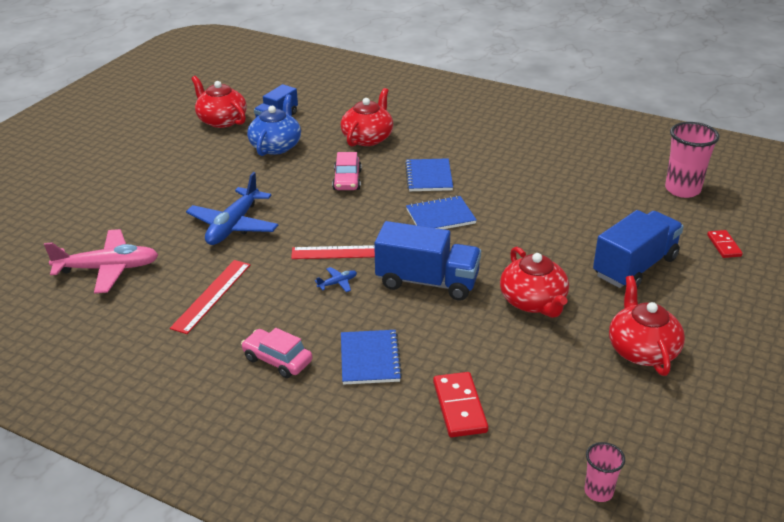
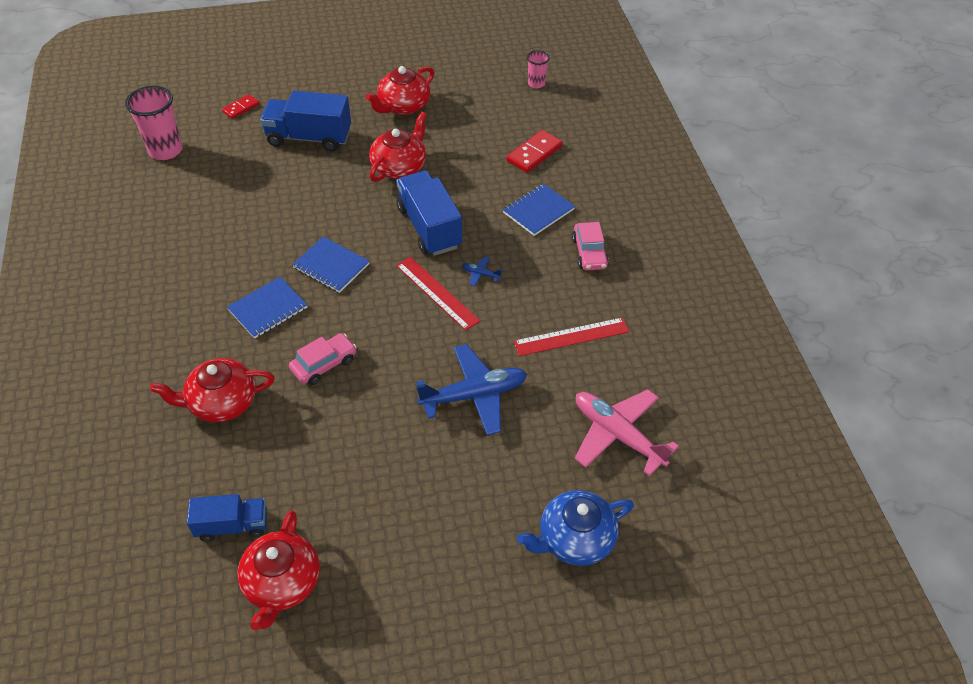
camera: 130 degrees left, 15 degrees up
(276, 146) = (302, 473): blue teapot -> blue teapot (574, 539)

